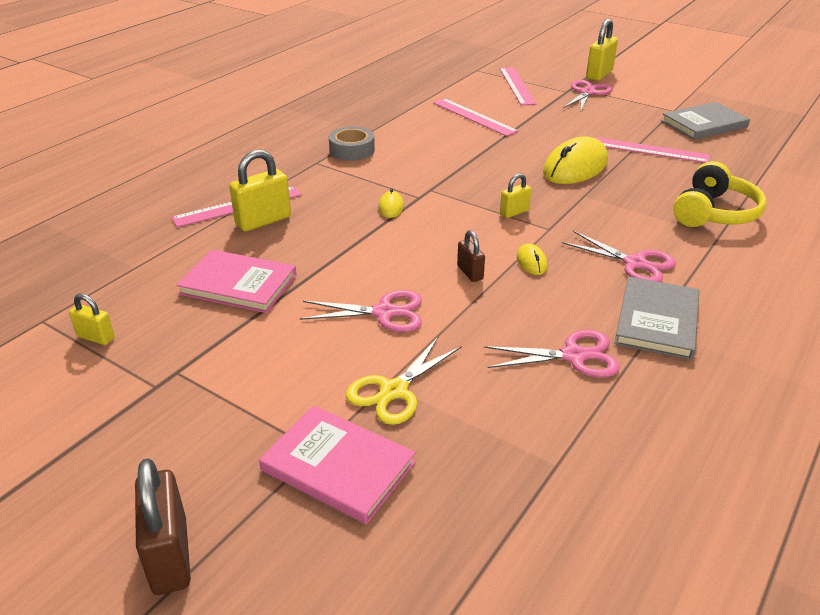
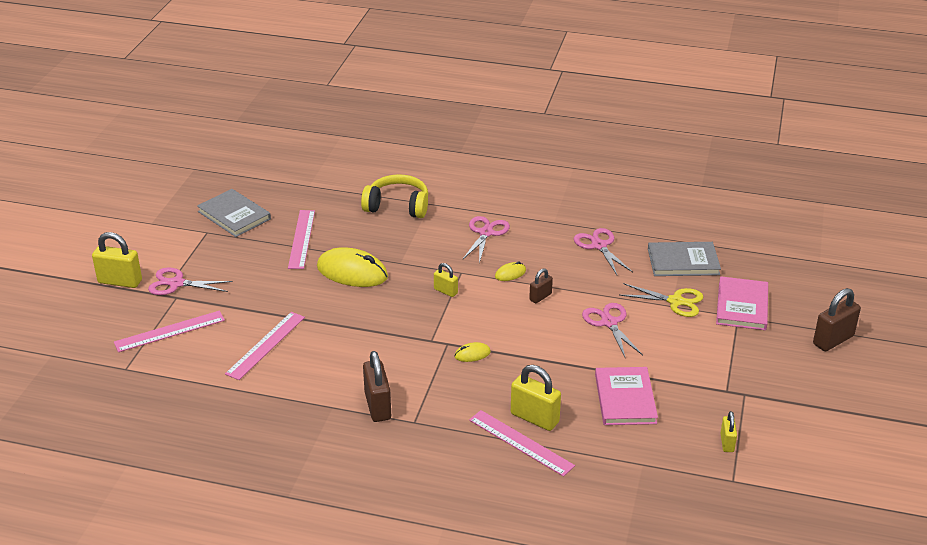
camera: 110 degrees left, 0 degrees up
(352, 150) = (378, 406): grey tape -> brown padlock
(657, 321) = (545, 221): grey book -> grey book (683, 261)

